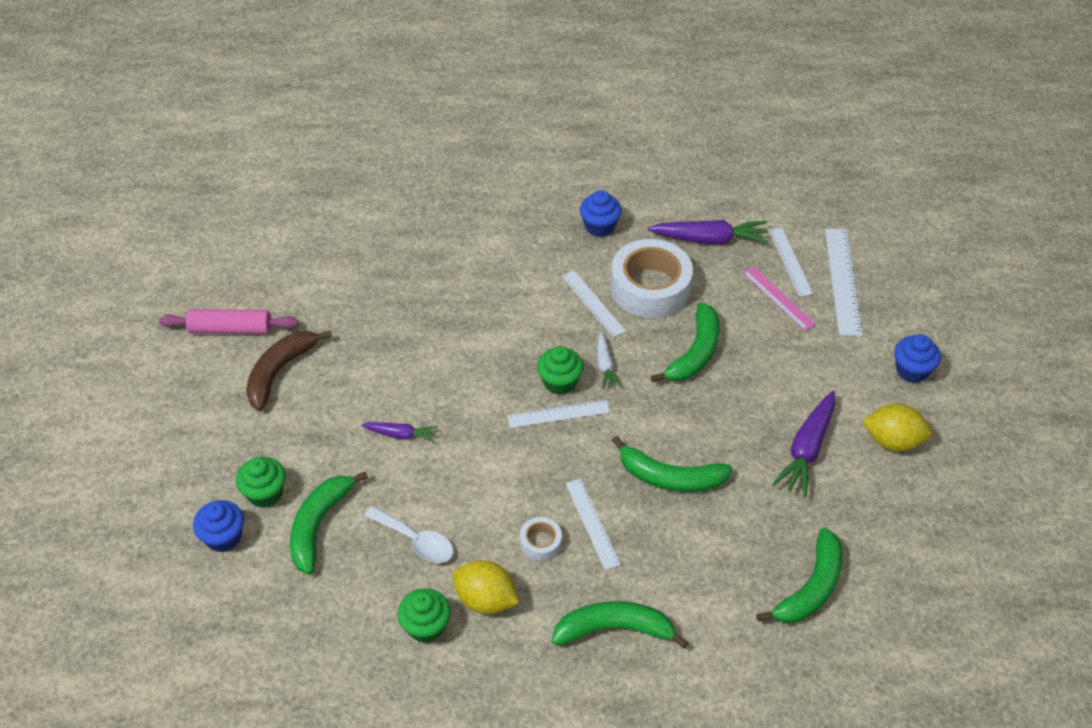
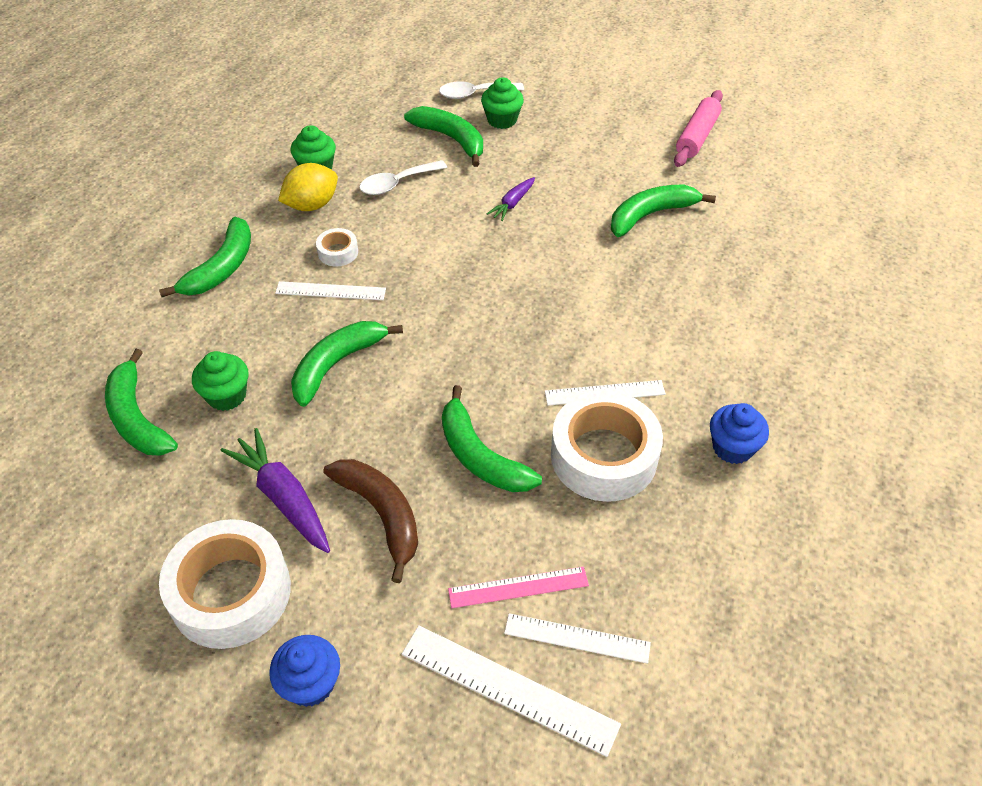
camera: 115 degrees right, 0 degrees up
(223, 537) = (475, 94): blue cupcake -> white spoon
(279, 372) = (629, 153): brown banana -> brown banana (381, 514)
(369, 332) = (650, 215): none -> green banana
(558, 414) = (468, 311): white ruler -> none
(559, 382) = (508, 326): green cupcake -> green cupcake (227, 396)
(605, 365) = (509, 369): white carrot -> none
(709, 239) = (661, 558): purple carrot -> none
(892, 441) = (231, 592): yellow lemon -> white tape

